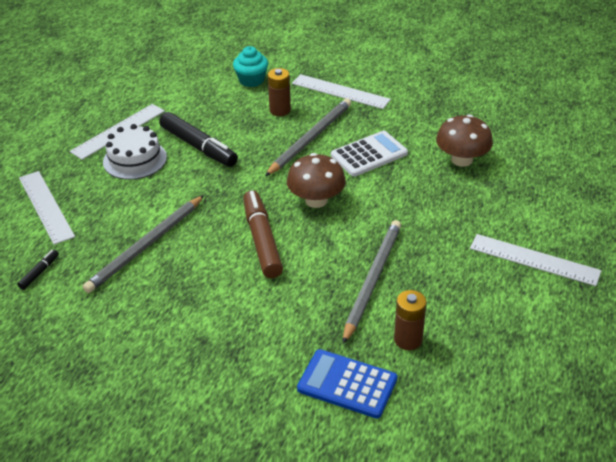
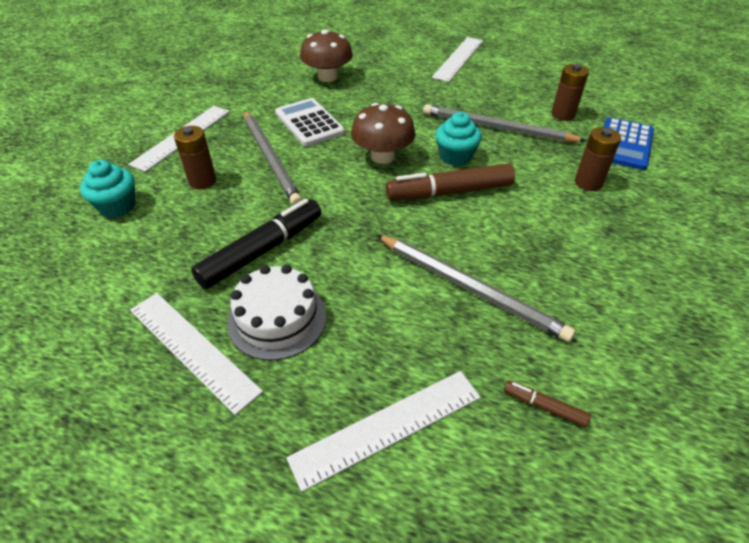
camera: 90 degrees left, 5 degrees up
(39, 272) = (544, 406): black marker -> brown marker
(274, 338) = (588, 182): none -> brown battery
(310, 138) = (270, 158): grey pencil -> grey pencil turned 150 degrees counterclockwise
(317, 246) = (455, 156): none -> turquoise cupcake

